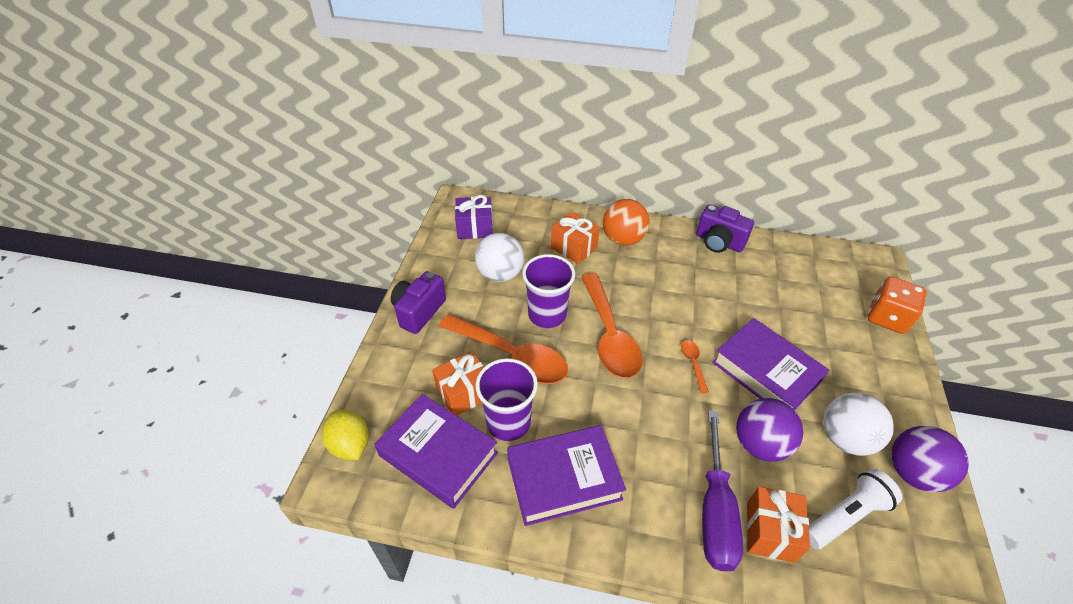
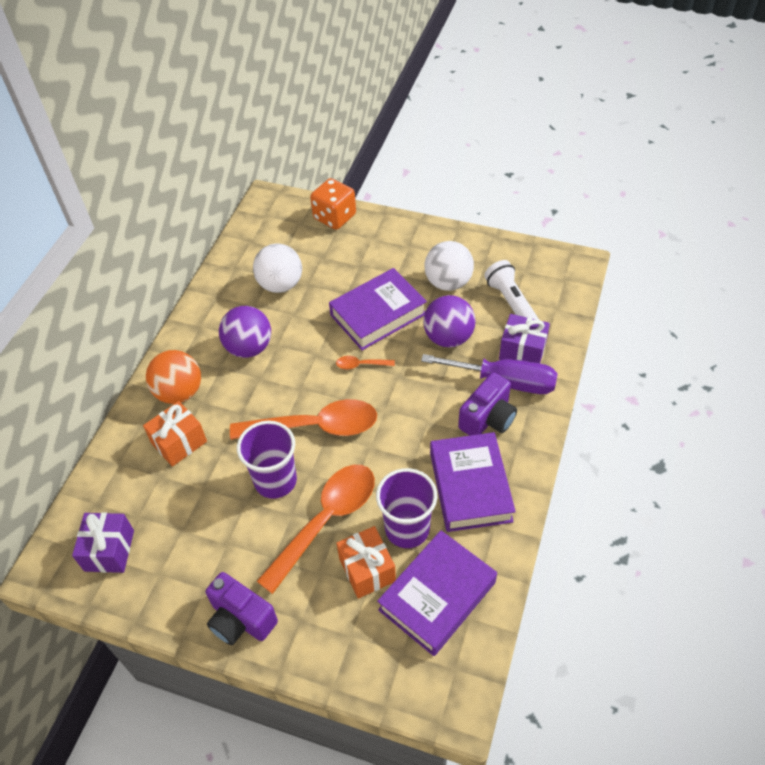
camera: 80 degrees left, 5 degrees up
(350, 445) = (418, 688): yellow lemon -> none
(500, 274) = (201, 524): white ball -> white ball (280, 285)
(719, 242) = (210, 309): purple camera -> purple camera (488, 418)
(770, 532) = (522, 351): orange gift -> purple gift
(913, 472) = (479, 253): purple ball -> purple ball (249, 347)

